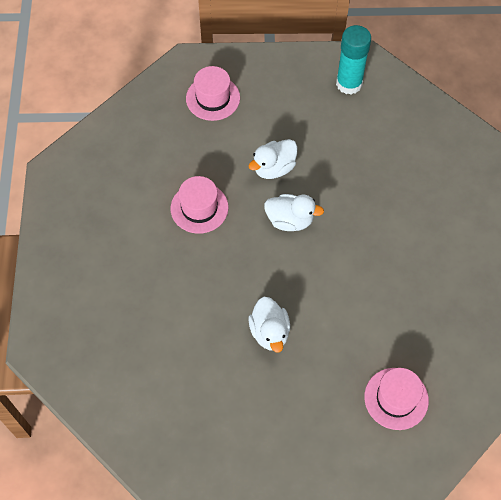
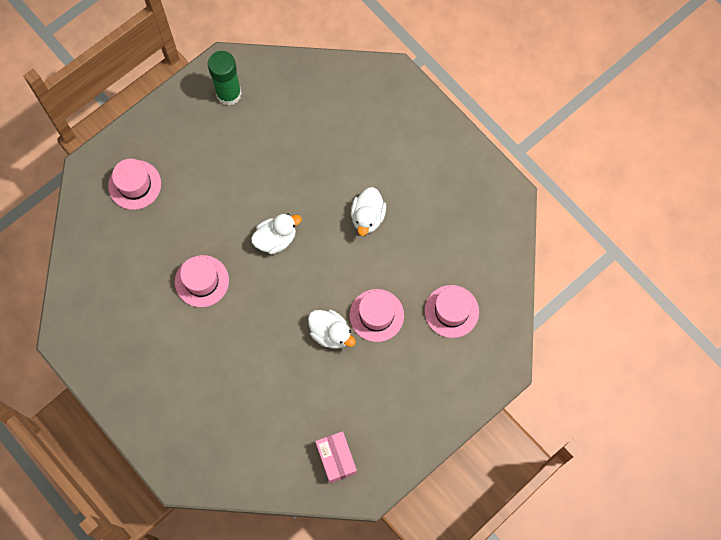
camera: 40 degrees left, 10 degrees up
(180, 444) = (336, 459): none -> pink box
(274, 168) = (230, 207): white duck -> white duck (367, 217)
(323, 348) = (376, 315): none -> pink hat
(349, 83) = (229, 94): turquoise glue stick -> green glue stick

